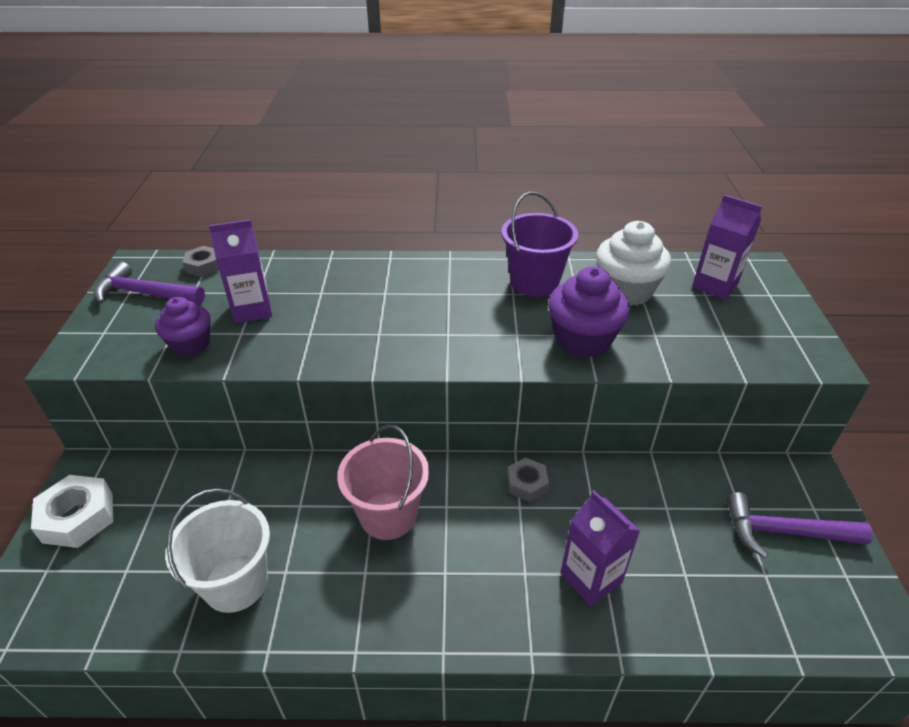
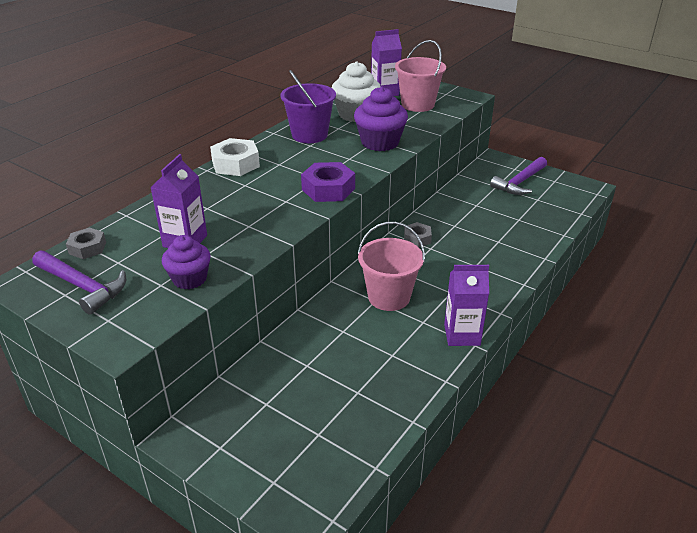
camera: 55 degrees left, 5 degrees down
(78, 517) = (234, 451): white nut -> white nut (235, 164)
(145, 294) = (82, 286): purple hammer -> purple hammer turned 105 degrees counterclockwise
(236, 583) = (381, 380): white bucket -> none
(432, 351) = (328, 189): none -> purple nut
(591, 578) = (497, 246): purple carton -> purple carton (462, 335)
(724, 326) = (418, 104): none -> pink bucket

